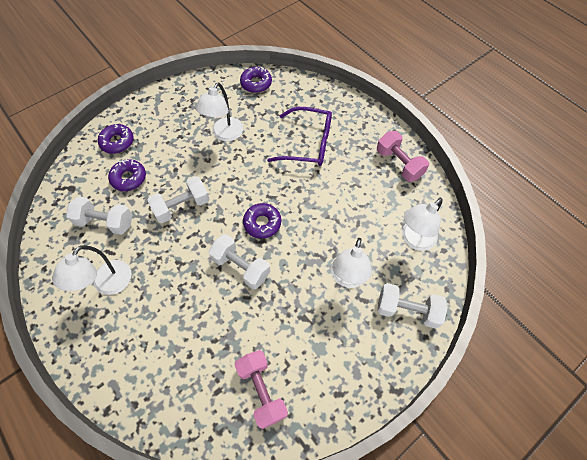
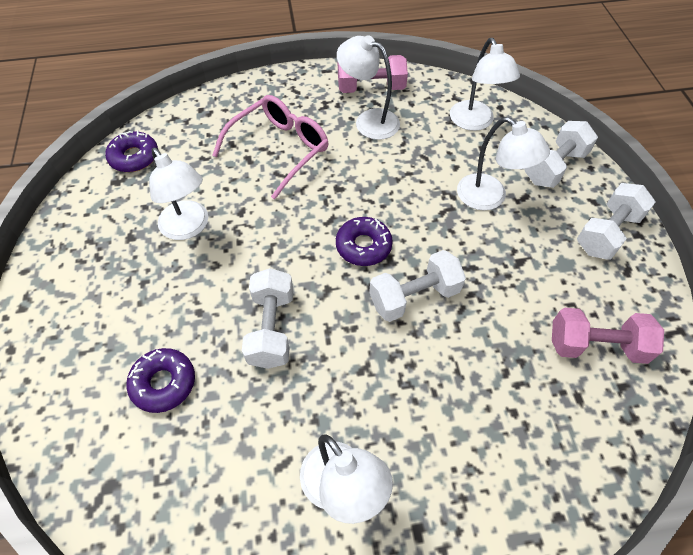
camera: 60 degrees left, 5 degrees down
(105, 222) = (222, 450): white dumbbell -> white dumbbell (607, 233)
(117, 142) = (76, 374): purple donut -> none
(308, 144) = (280, 149): purple glasses -> pink glasses
(367, 177) = (369, 120): none -> white lamp

